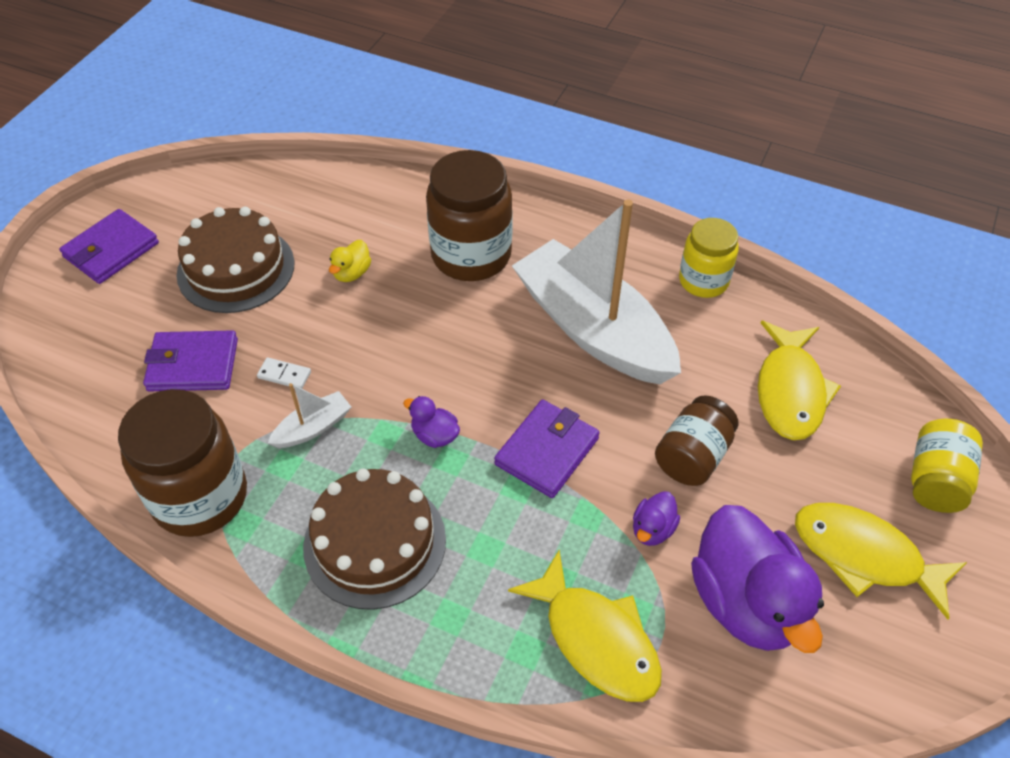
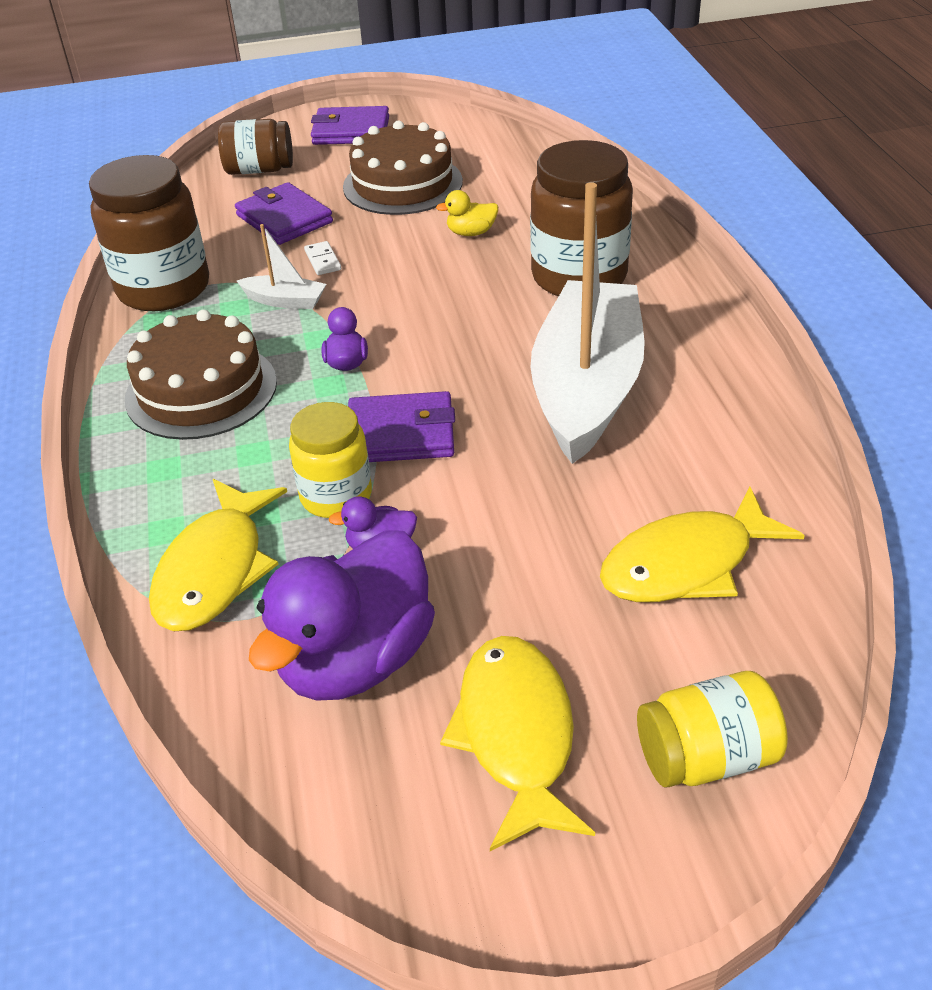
camera: 55 degrees right, 10 degrees down
(692, 456) = (505, 531): brown jar -> brown jar (259, 170)
(703, 281) = (757, 426): yellow jar -> yellow jar (336, 496)

